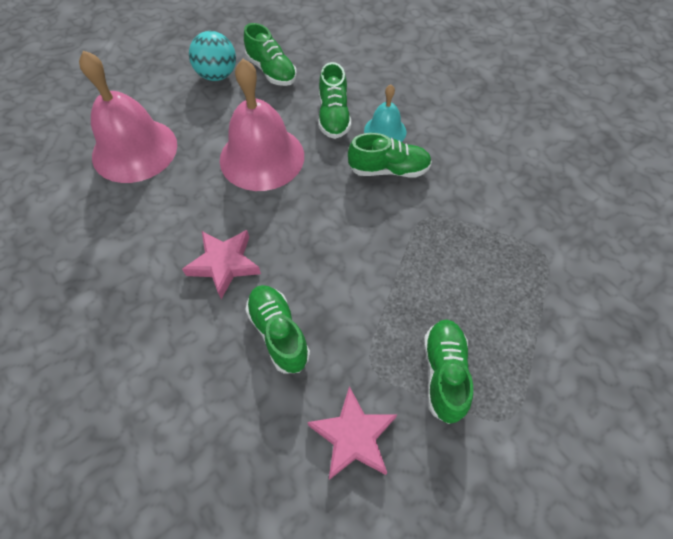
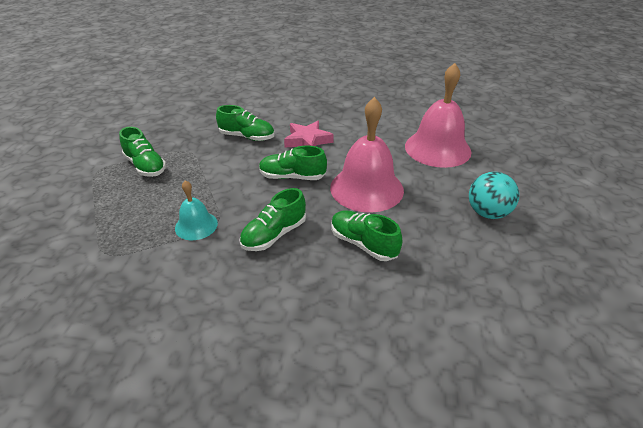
camera: 135 degrees right, 20 degrees down
(271, 71) = (463, 244): green shoe -> green shoe (292, 177)
(353, 436) = (176, 131): pink star -> none
(385, 131) = (310, 260): turquoise bell -> turquoise bell (196, 225)

